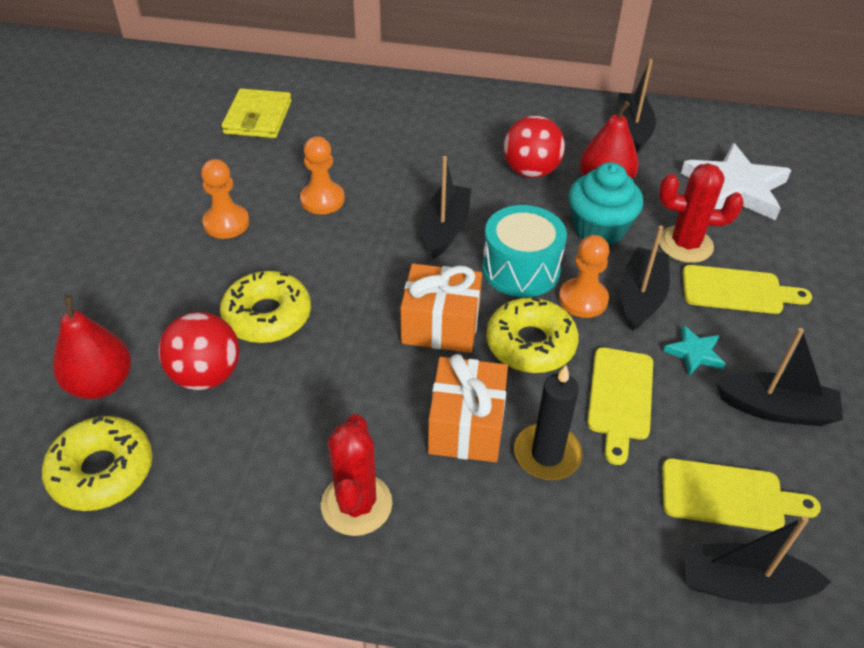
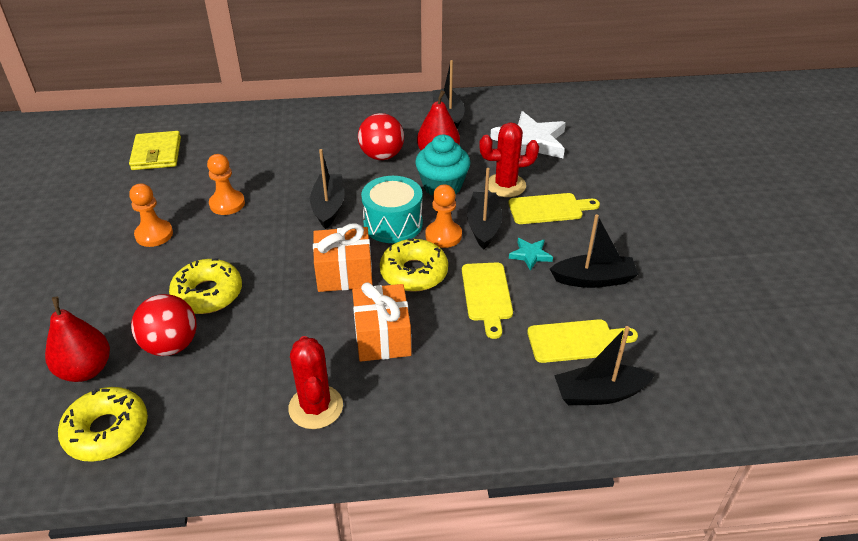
camera: 15 degrees left, 5 degrees down
(547, 454) = (445, 342): black candle -> none

